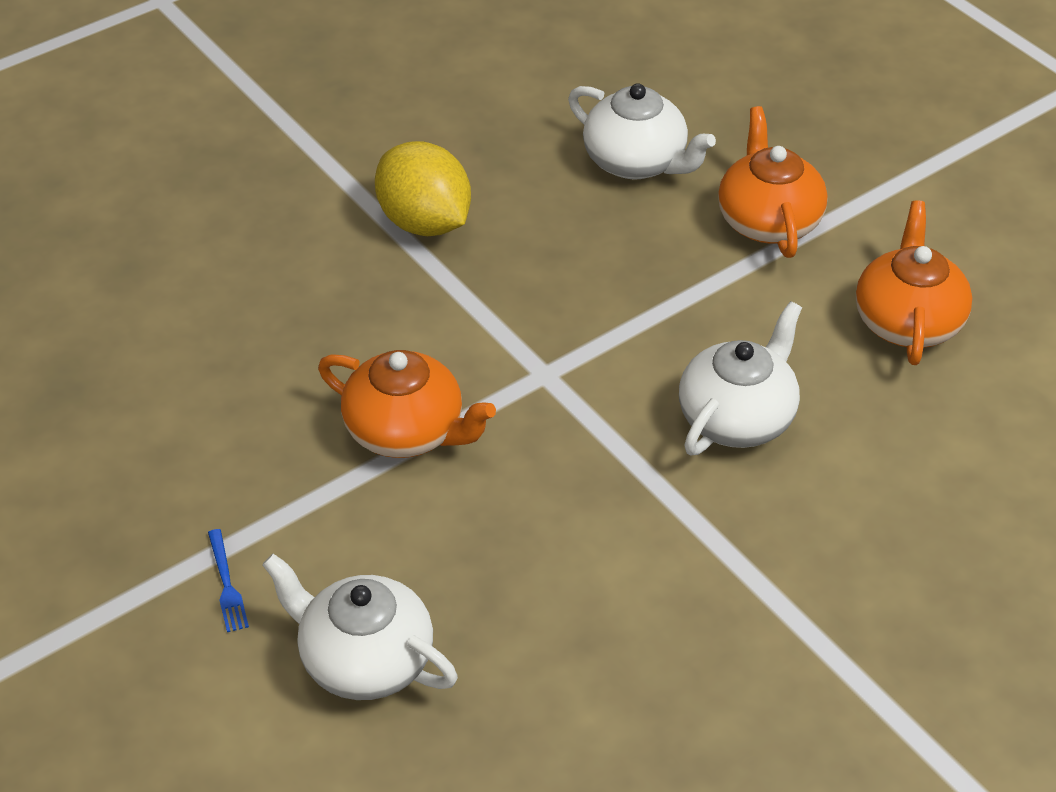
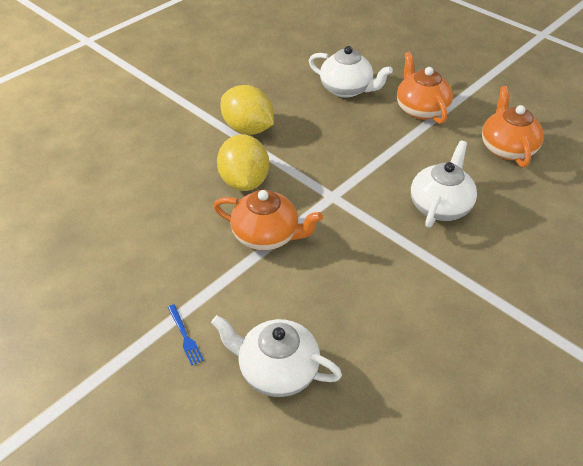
camera: 10 degrees left, 0 degrees up
(392, 325) = (244, 181): none -> yellow lemon

